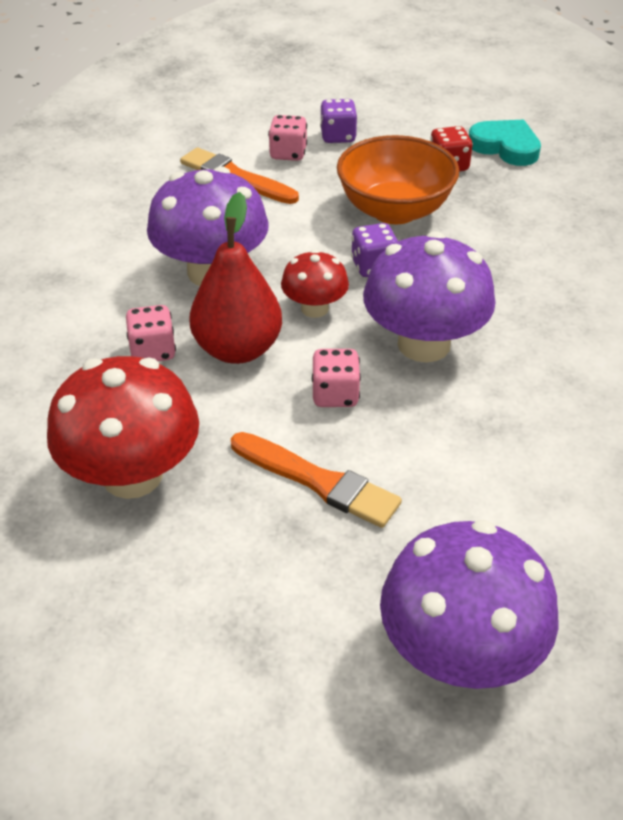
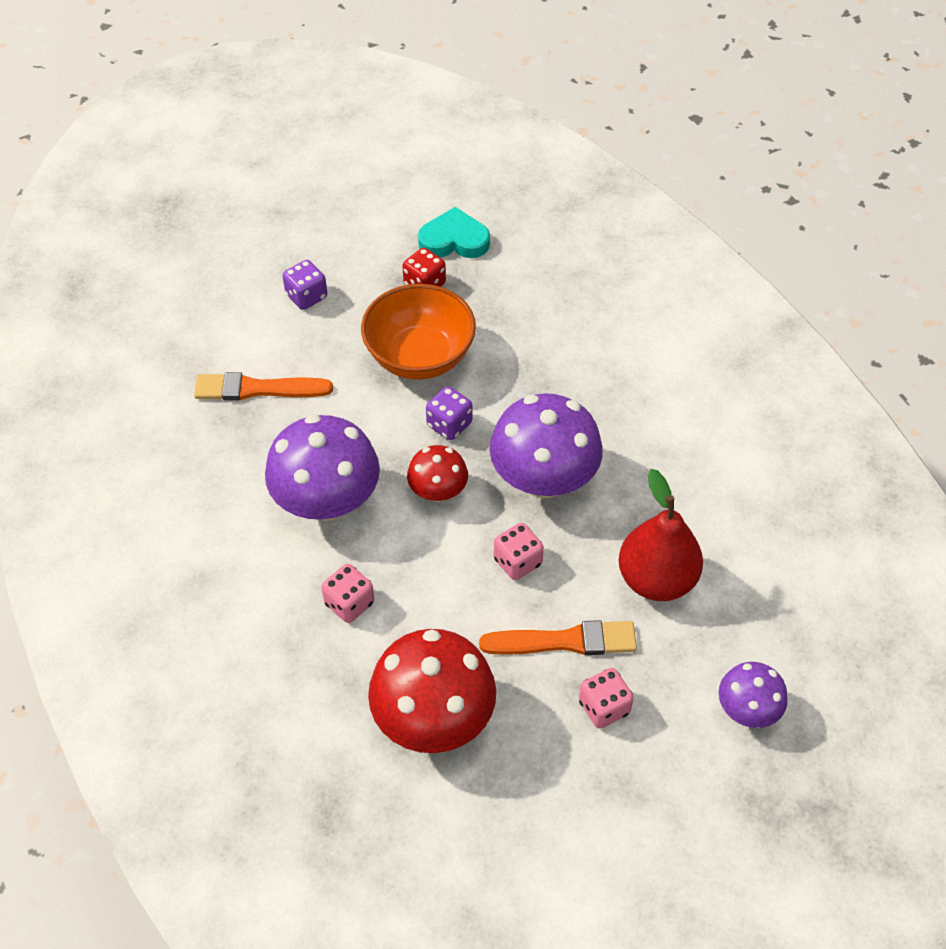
camera: 35 degrees left, 10 degrees up
(238, 349) = (413, 563): red pear -> red pear (656, 579)
(288, 153) = (280, 338): pink dice -> pink dice (603, 707)
(460, 653) = (747, 709): purple mushroom -> purple mushroom, size x0.55

